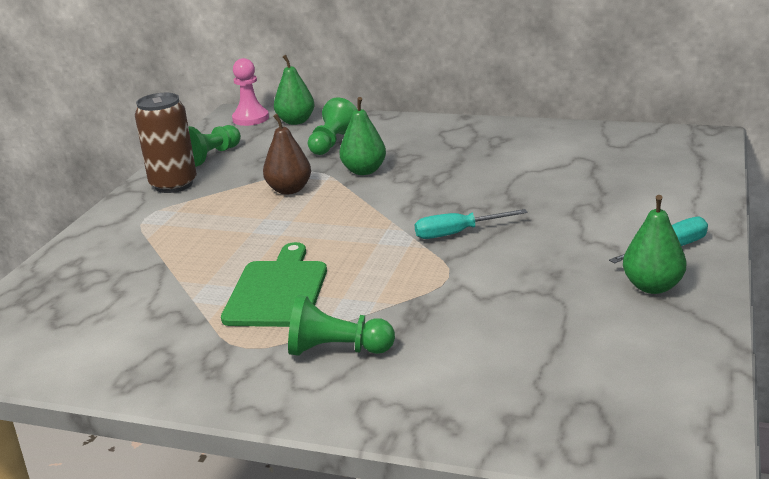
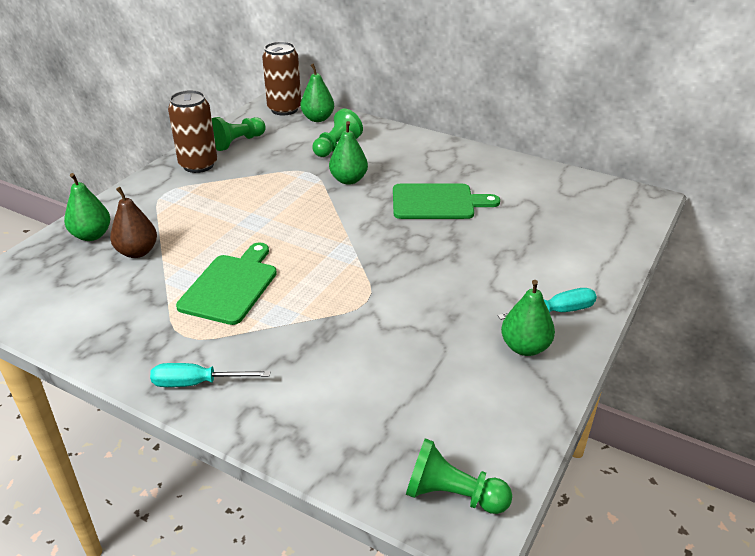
camera: 10 degrees right, 10 degrees up
(74, 272) = (92, 235): none -> green pear
(250, 118) = (284, 109): pink pawn -> brown can
(289, 190) = (282, 188): brown pear -> brown pear (137, 252)
(337, 350) = (249, 354): green pawn -> green pawn (452, 495)
(457, 233) = (393, 259): turquoise screwdriver -> turquoise screwdriver (197, 383)
(478, 175) = (437, 202): none -> green cutting board

